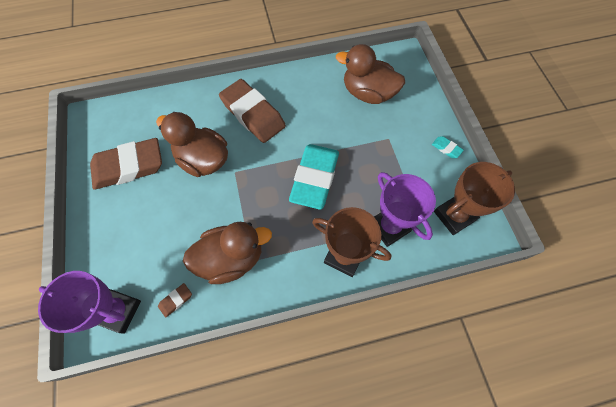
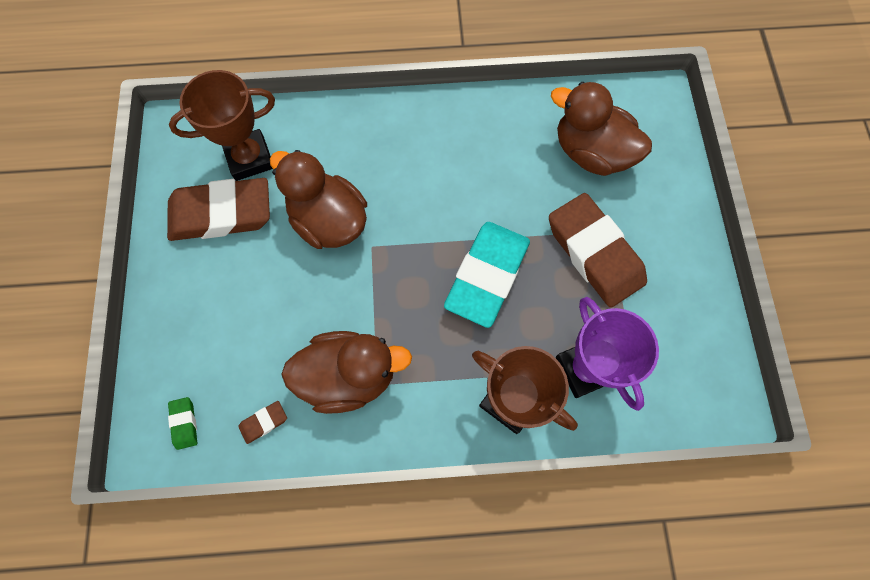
camera: 10 degrees right, 5 degrees up
(118, 311) = (184, 423): purple trophy -> green eraser
(253, 114) = (411, 160): brown eraser -> brown eraser (594, 253)
(446, 148) = (695, 261): turquoise eraser -> none
(454, 216) = (685, 369): brown trophy -> brown trophy (250, 158)

